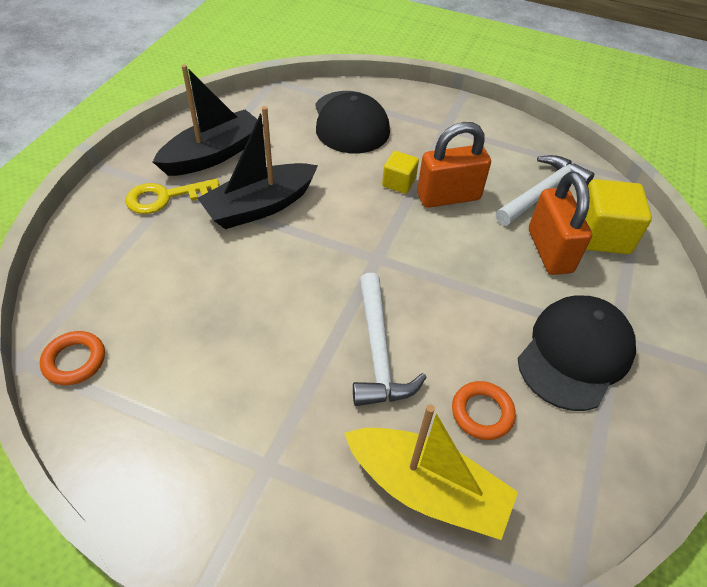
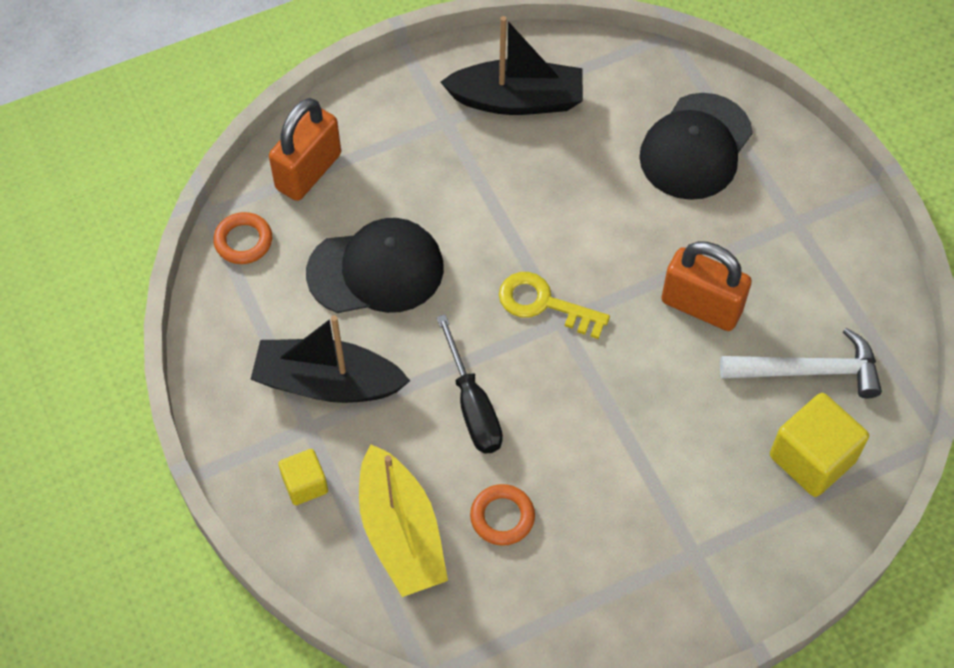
camera: 45 degrees right, 10 degrees up
(166, 197) = (432, 124): yellow key -> yellow key (544, 304)
(260, 206) = (507, 192): black boat -> black boat (328, 383)
(378, 351) = (472, 405): white hammer -> black screwdriver
(399, 183) = (668, 256): yellow cube -> yellow cube (305, 484)
(549, 251) = (735, 434): orange padlock -> orange padlock (308, 171)
(575, 354) = (637, 537): black cap -> black cap (376, 270)

